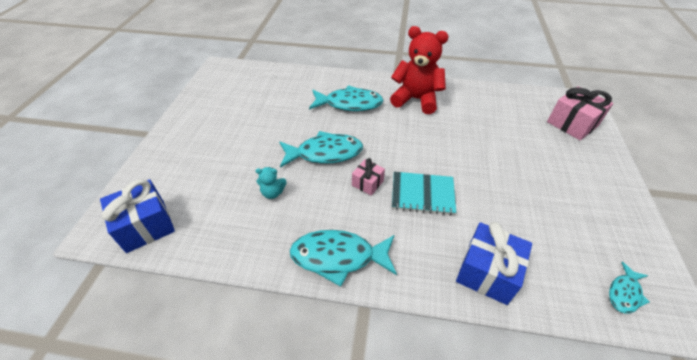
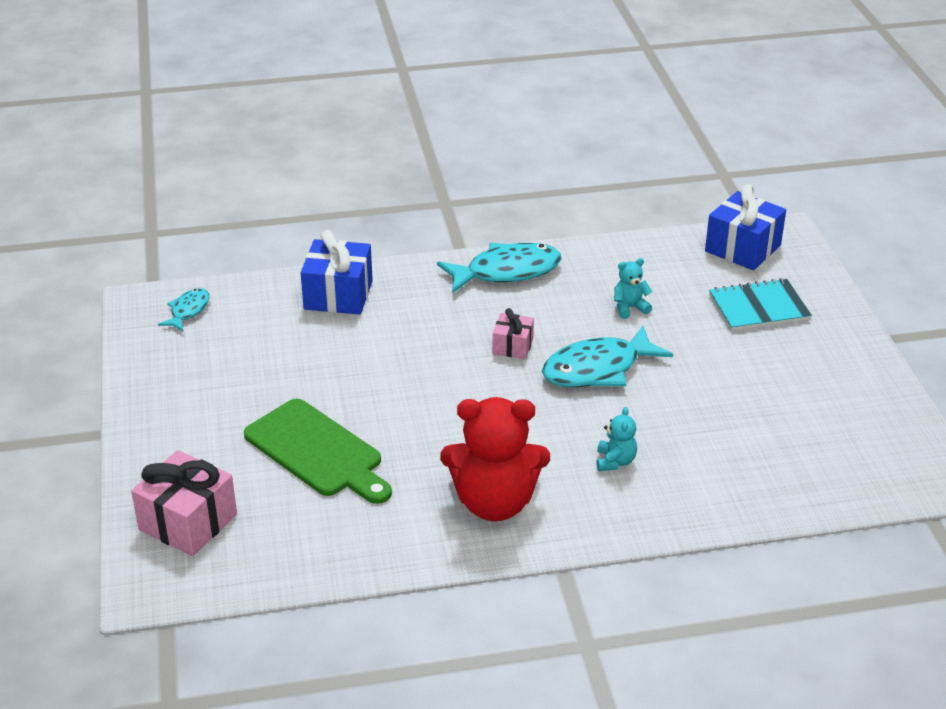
camera: 160 degrees right, 10 degrees down
(349, 104) = (615, 461): turquoise fish -> turquoise teddy bear
(422, 194) = (432, 350): turquoise notebook -> turquoise notebook (759, 308)
(504, 143) = (317, 452): none -> green cutting board

